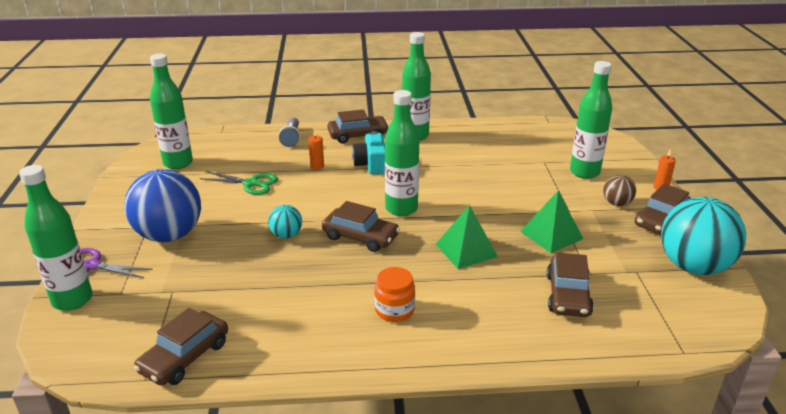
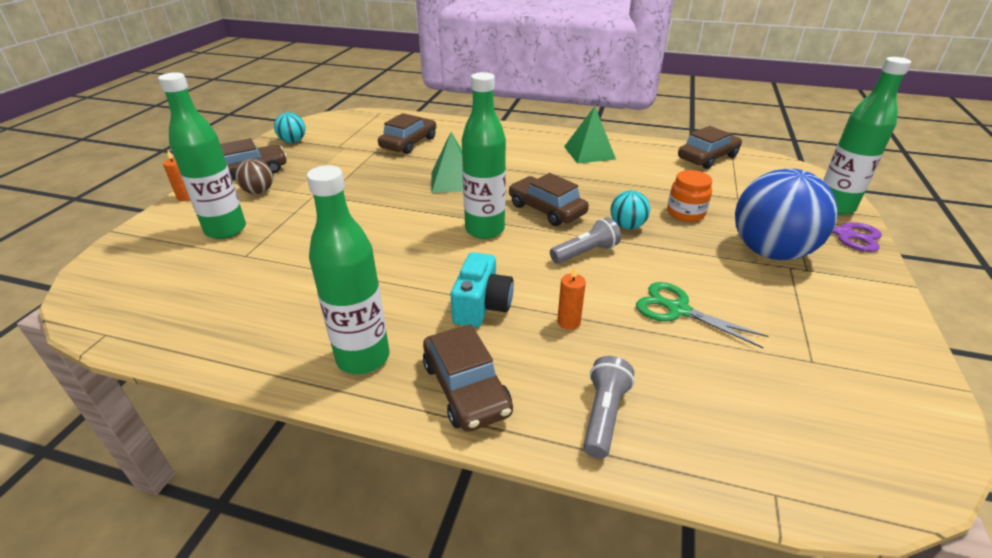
camera: 160 degrees left, 5 degrees up
(178, 163) = (831, 393): green bottle -> none
(316, 206) = (585, 253): none -> grey flashlight
(358, 135) = (466, 388): brown car -> brown car turned 120 degrees counterclockwise
(394, 310) = (544, 156): orange jar -> orange jar (685, 213)
(551, 235) = (363, 178): green pyramid -> green pyramid (589, 152)
(693, 266) = (293, 141): turquoise ball -> turquoise ball, size x0.47

